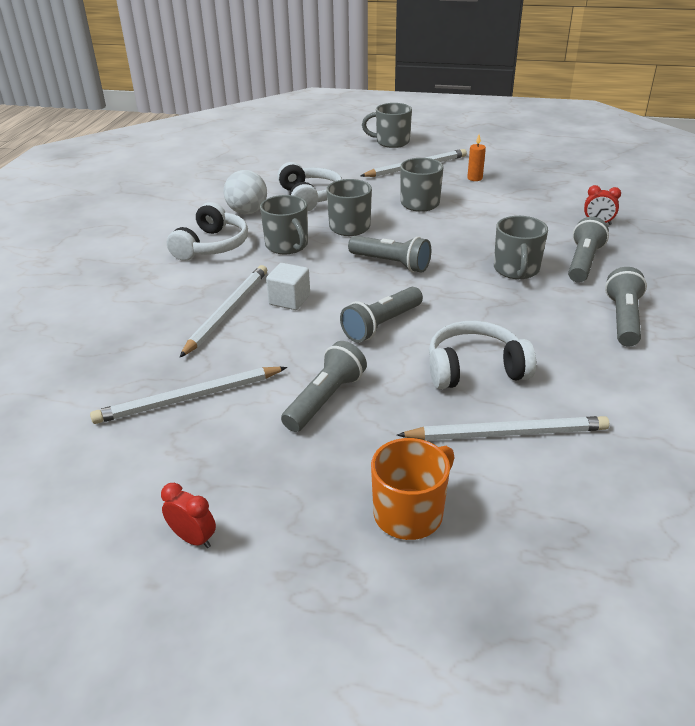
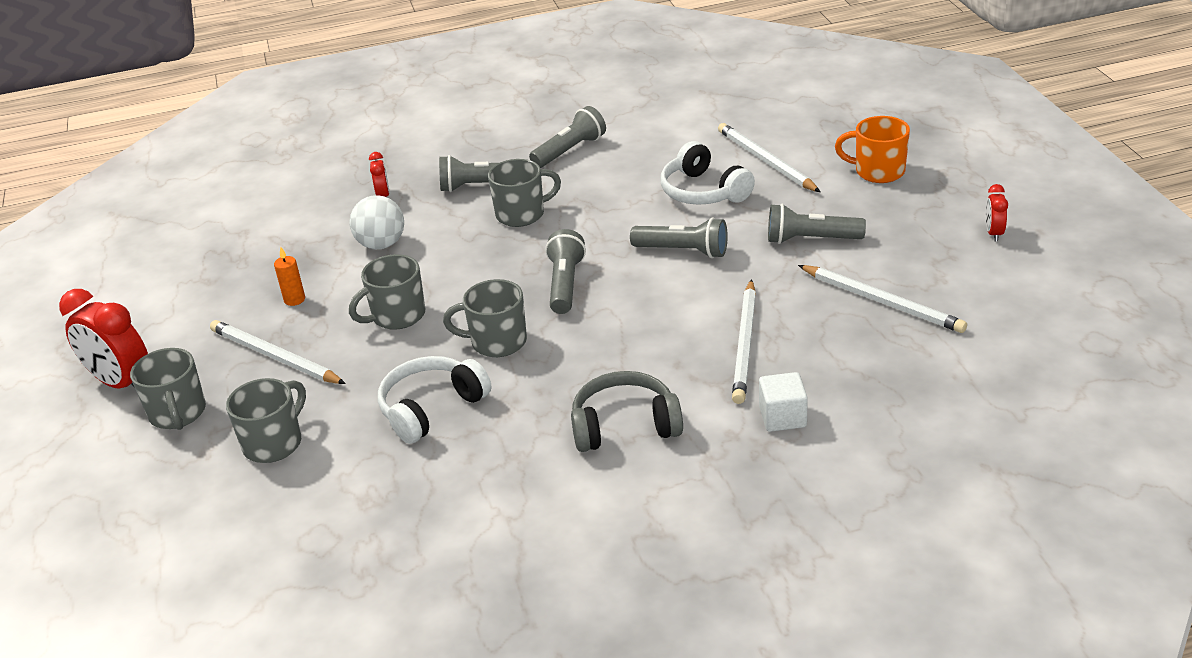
camera: 115 degrees left, 0 degrees up
(212, 246) = (625, 426): white headphones -> grey headphones
(227, 311) = (745, 344): white pencil -> white pencil turned 75 degrees counterclockwise
(247, 212) = (511, 443): white ball -> white ball (381, 244)
(287, 246) = (579, 368): grey mug -> grey mug (274, 443)
(289, 300) = (689, 316): white cube -> white cube (782, 417)
(436, 133) = (121, 383): none -> red clock
(623, 319) = (570, 151): grey flashlight -> grey flashlight turned 150 degrees clockwise

